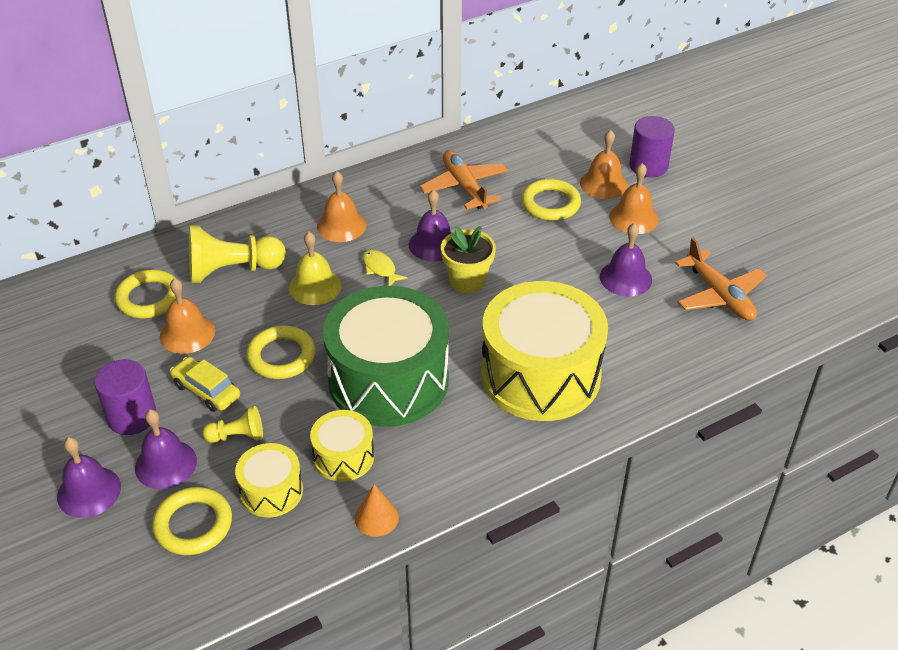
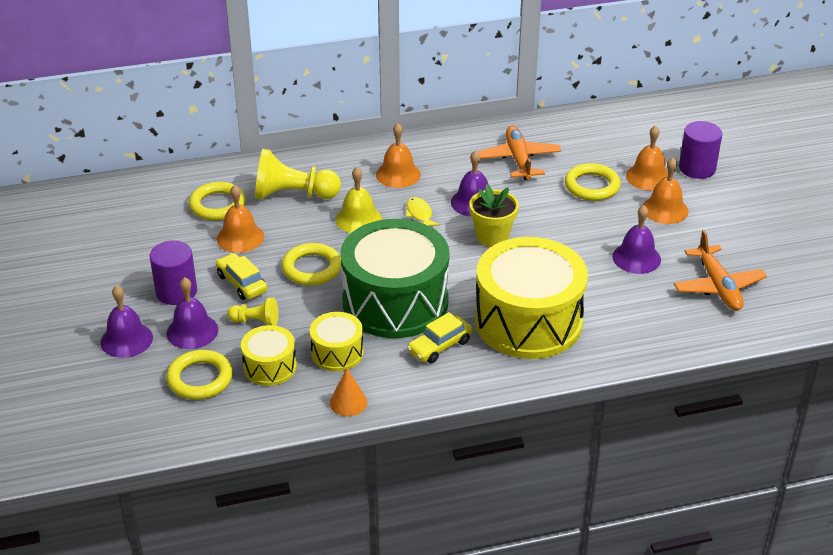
camera: 15 degrees right, 5 degrees down
(455, 424) = (439, 346): none -> yellow car

